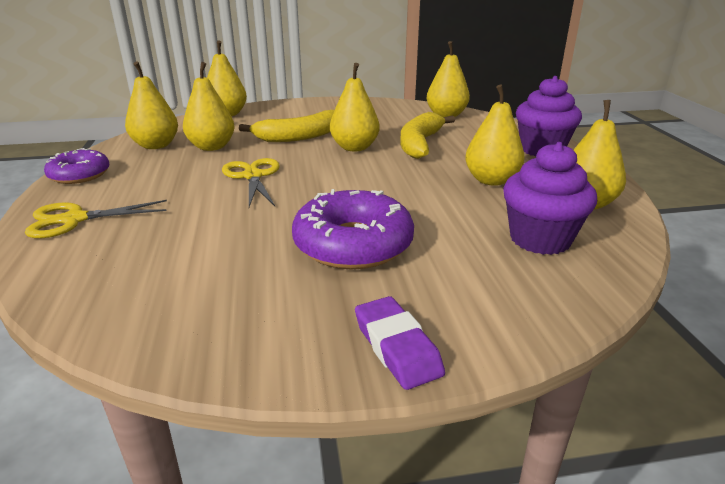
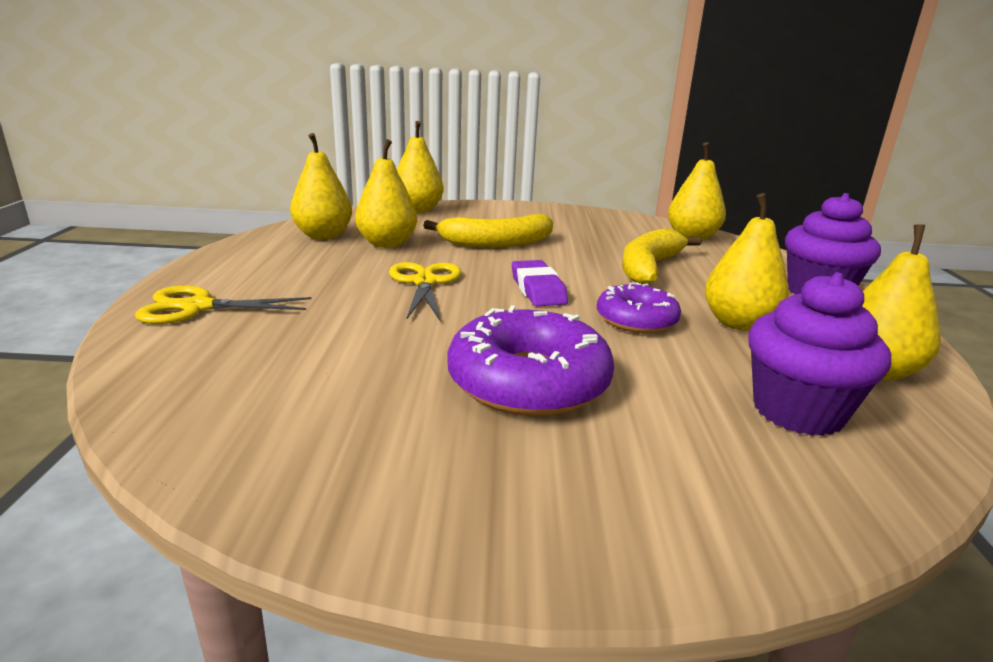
camera: 10 degrees right, 5 degrees down
(80, 175) = (225, 258): purple donut -> purple donut (636, 320)
(354, 147) = (562, 263): yellow pear -> none
(397, 347) = (552, 536): purple eraser -> purple eraser (538, 289)

